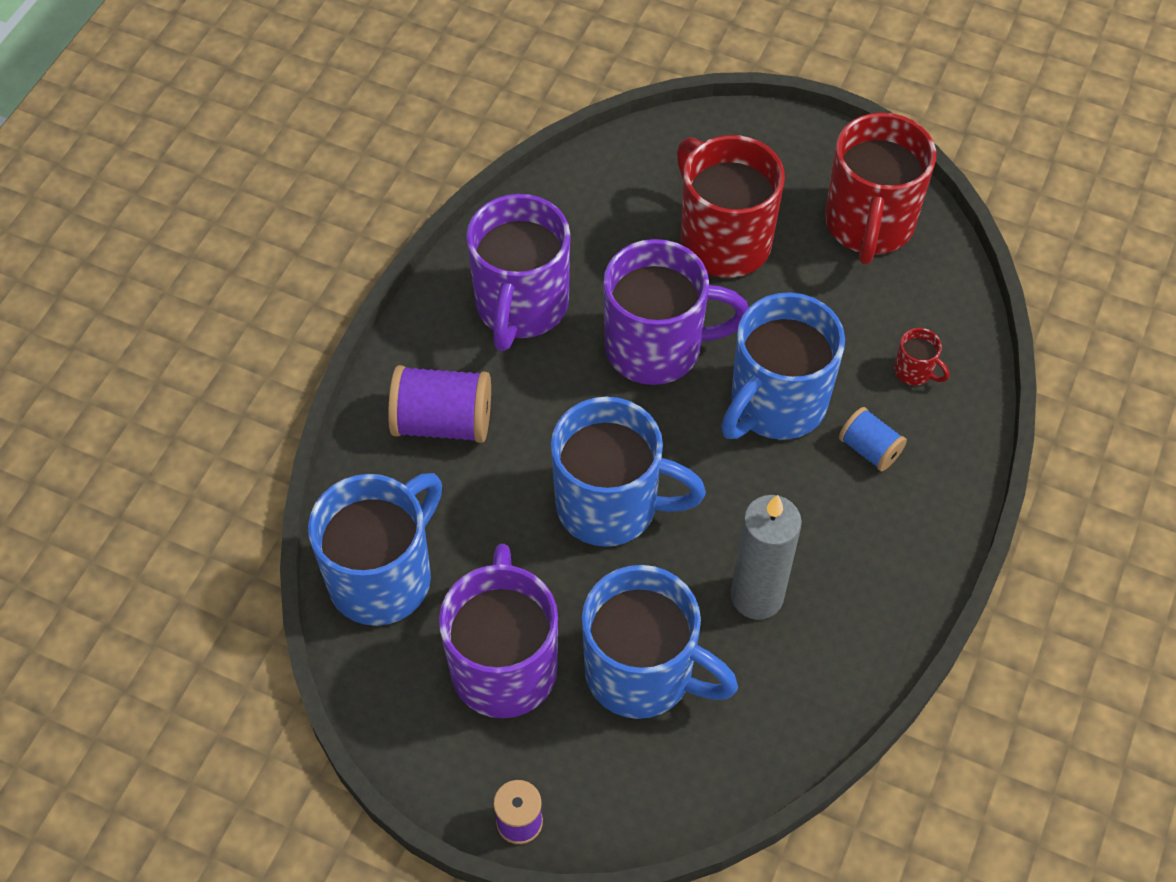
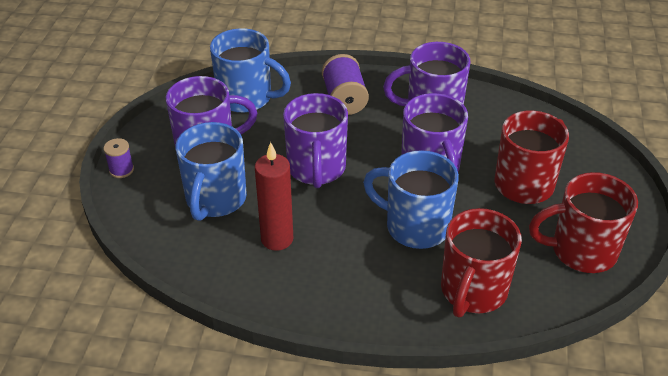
camera: 75 degrees right, 15 degrees down
(610, 505) = (316, 169): blue mug -> purple mug
(757, 596) = (277, 239): grey candle -> red candle
(869, 449) = (401, 276): blue spool -> none
(914, 371) = (473, 291): red mug -> red mug, size x2.48

